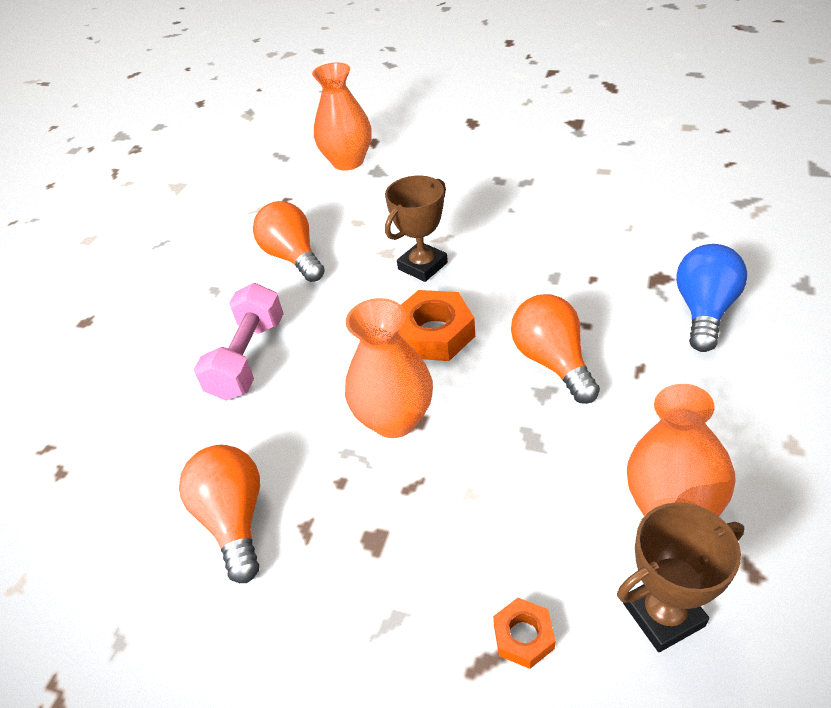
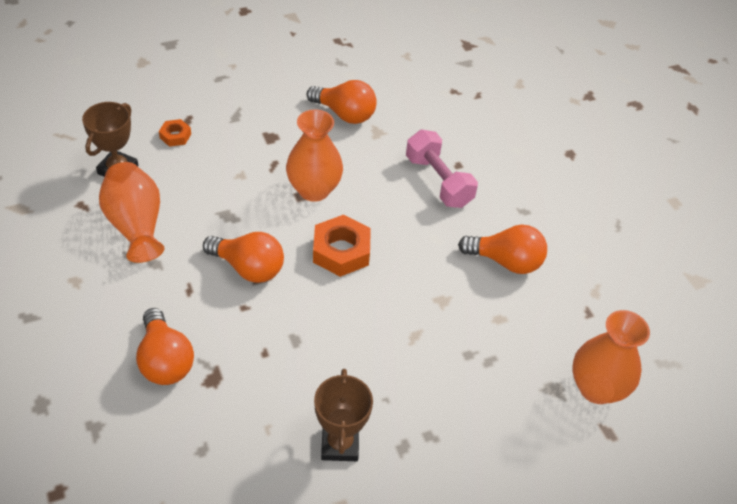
camera: 130 degrees right, 5 degrees up
(422, 266) = (402, 301): brown trophy -> brown trophy (340, 444)
(704, 311) = (165, 360): blue light bulb -> orange light bulb

